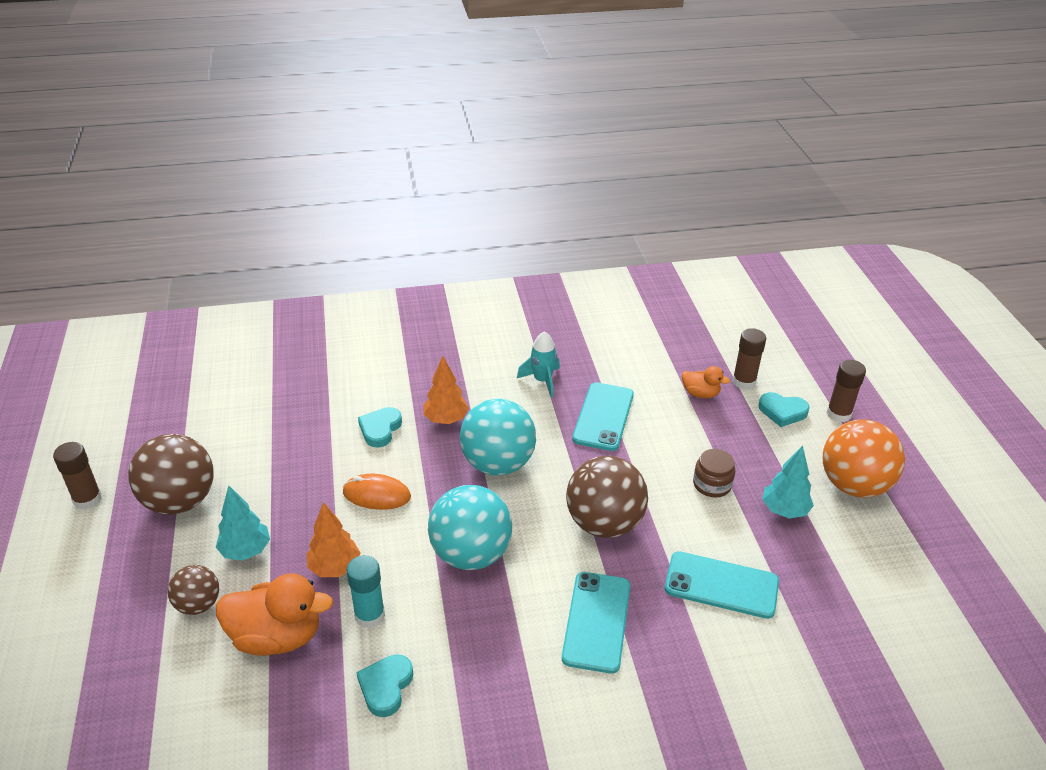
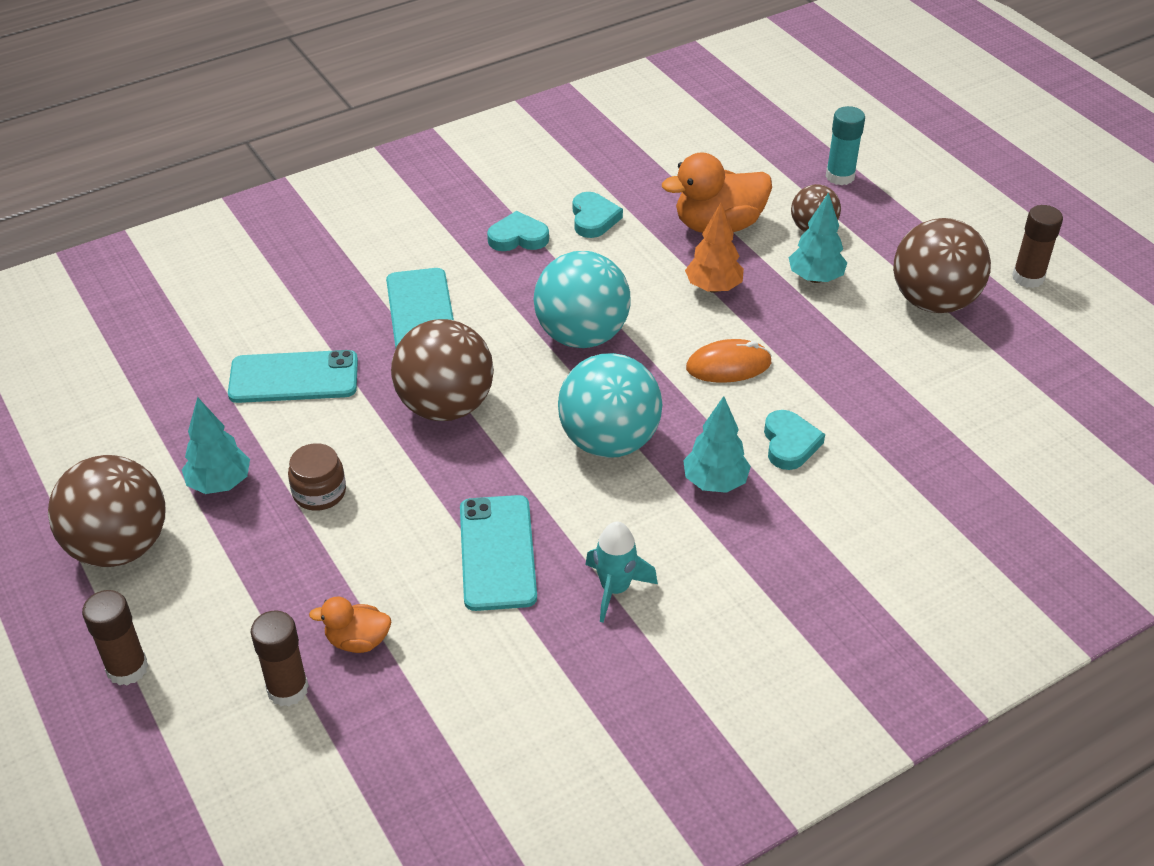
camera: 160 degrees right, 5 degrees up
(369, 615) = (647, 261): turquoise glue stick -> turquoise glue stick (840, 176)
(446, 419) = (715, 482): orange tree -> turquoise tree
(782, 412) = (221, 645): turquoise heart -> turquoise heart (518, 237)
(854, 485) = (119, 547): orange ball -> brown ball

